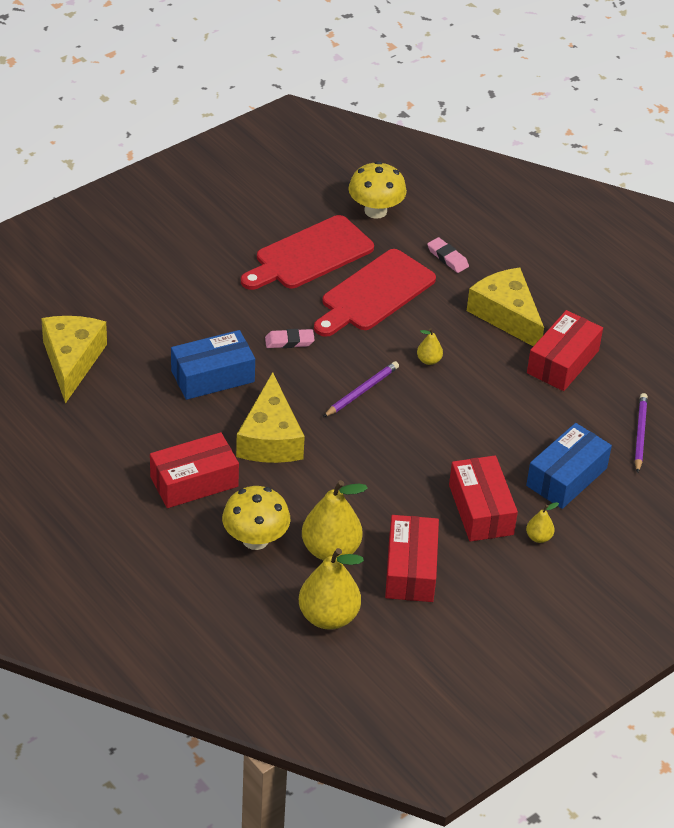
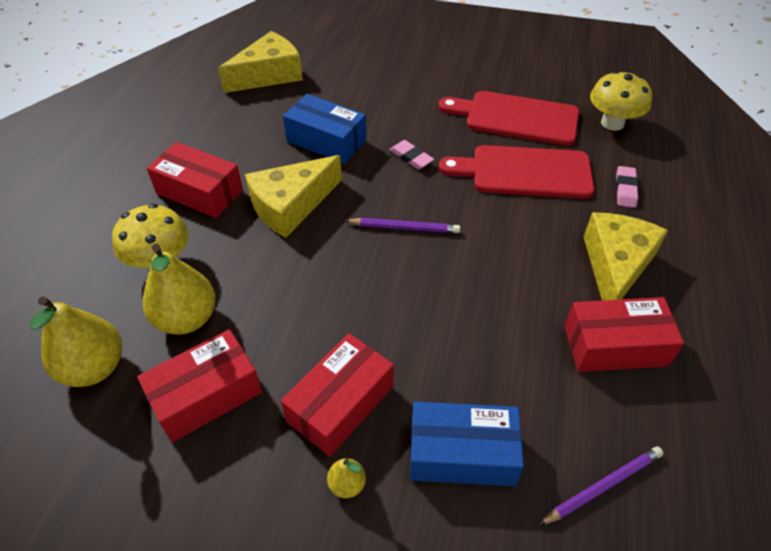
camera: 55 degrees right, 5 degrees up
(429, 360) = (492, 248): yellow pear -> none

